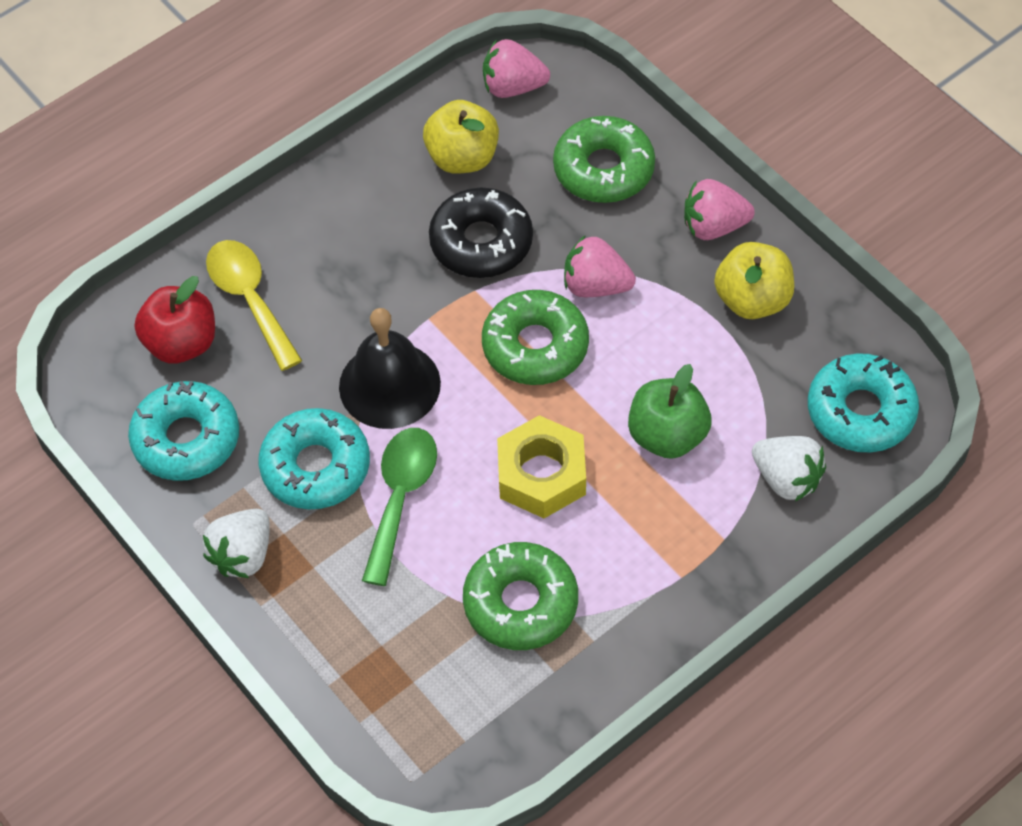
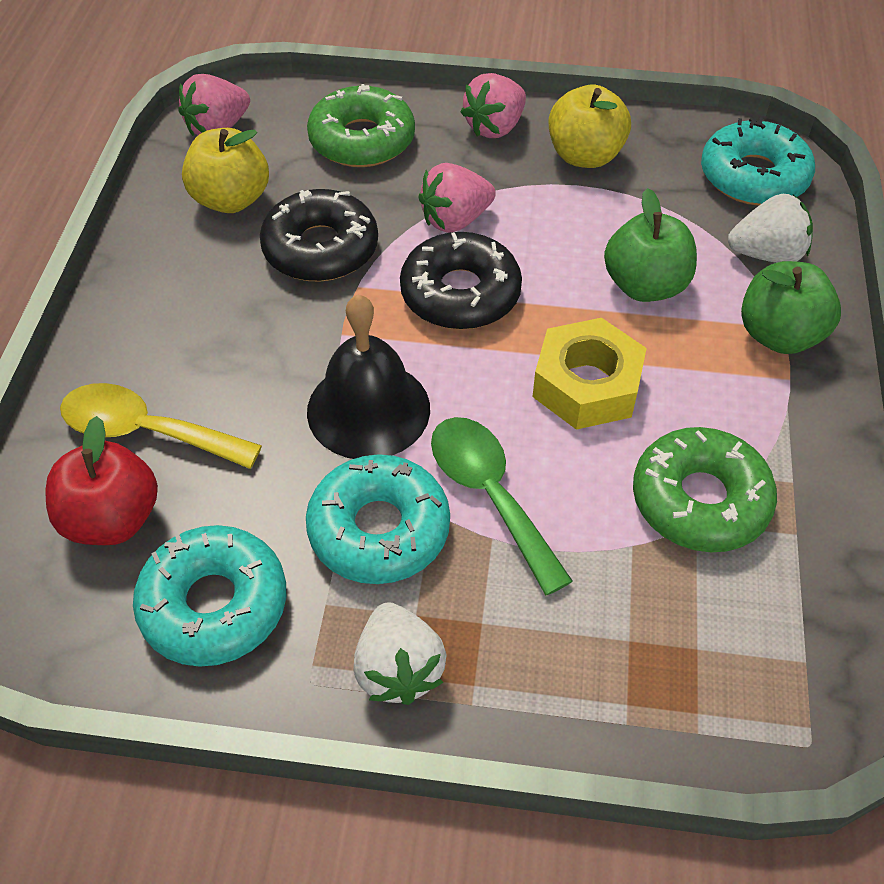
camera: 45 degrees left, 5 degrees down
(535, 346) = (460, 293): green donut -> black donut
(714, 542) = (779, 335): none -> green apple

